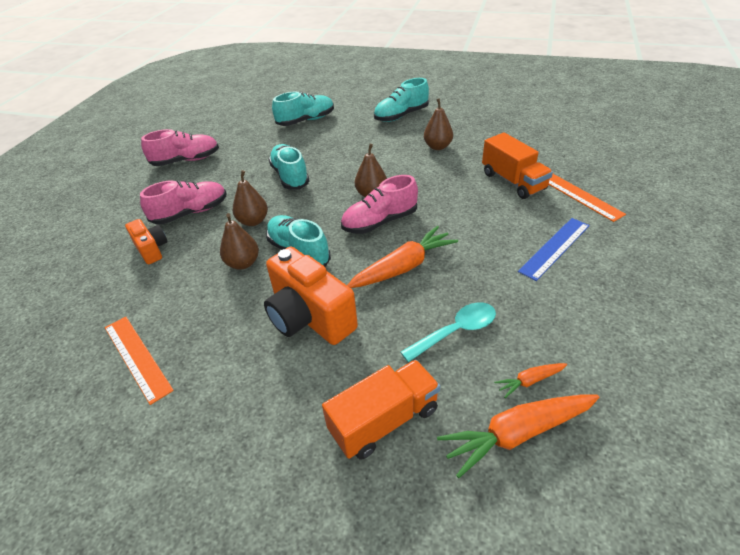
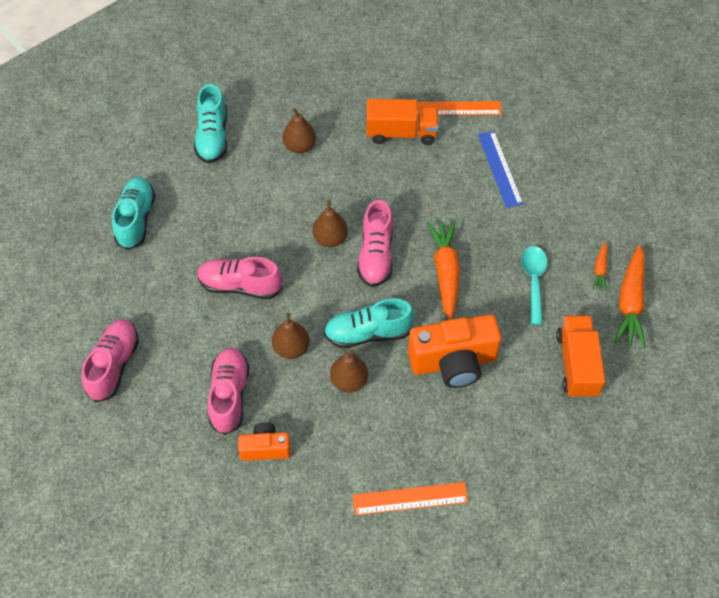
camera: 60 degrees left, 15 degrees up
(290, 176) = (240, 286): turquoise shoe -> pink shoe

